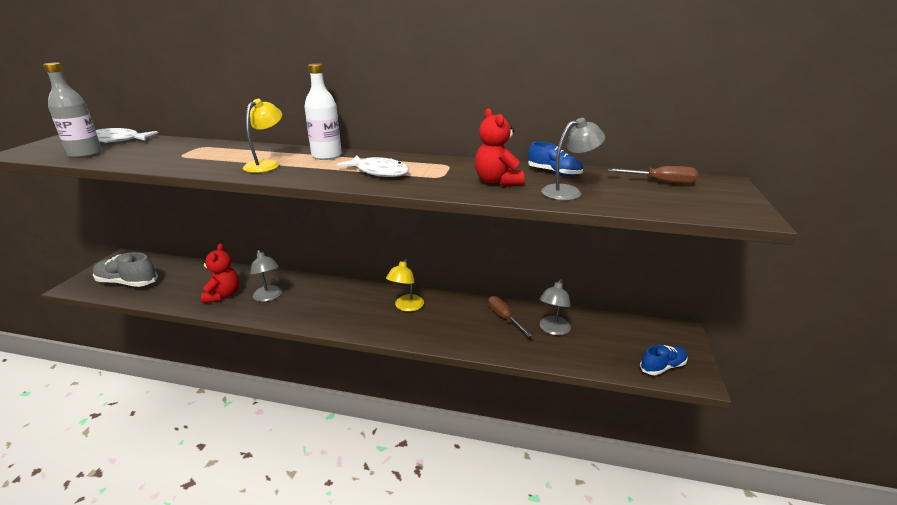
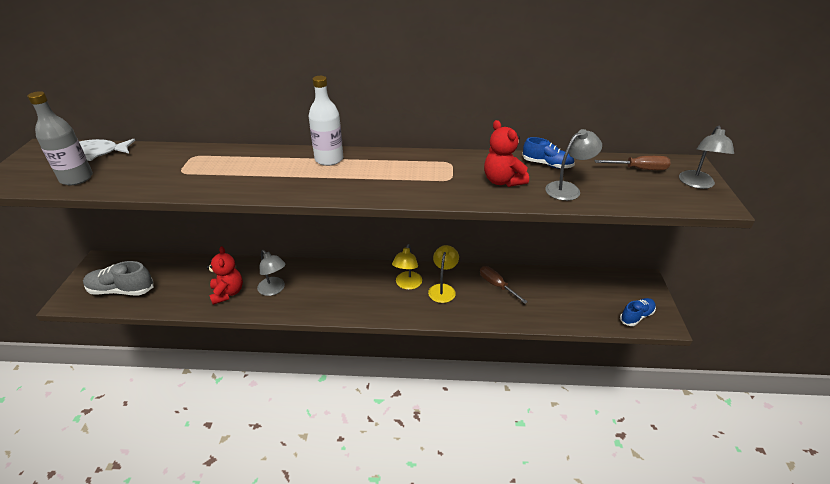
camera: 10 degrees left, 10 degrees up
(266, 164) = (278, 177): yellow lamp -> yellow lamp (443, 289)
(379, 172) = (391, 178): white fish -> none
(553, 330) = (541, 292): grey lamp -> grey lamp (697, 184)

